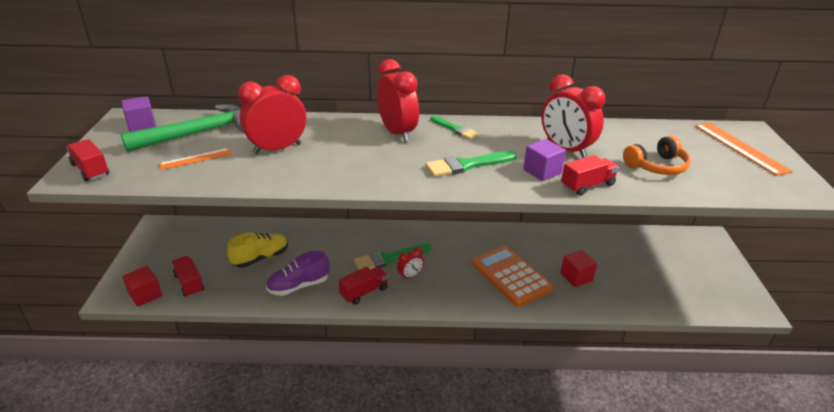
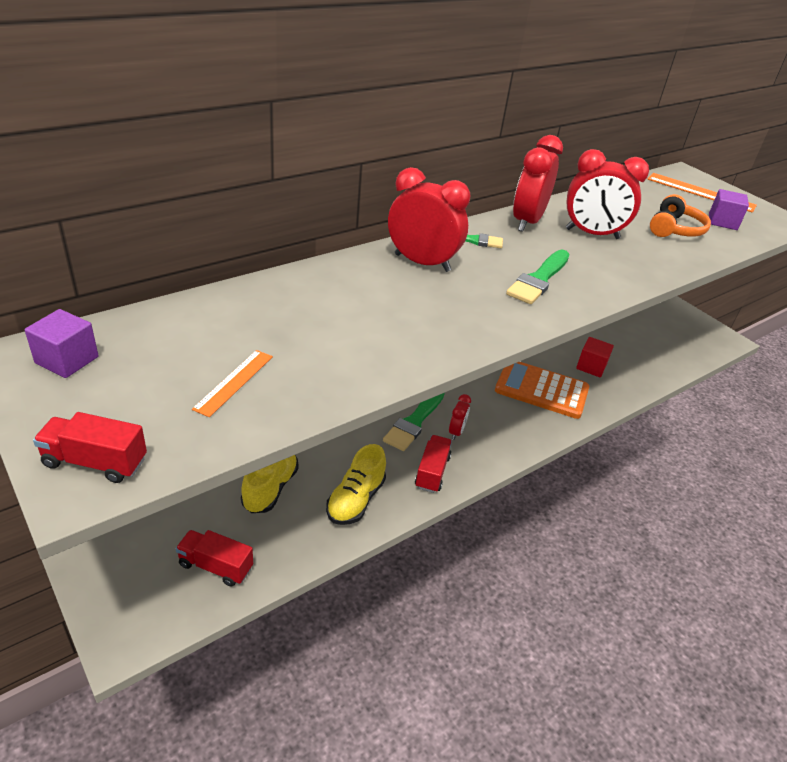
camera: 40 degrees left, 5 degrees up
(145, 295) = (171, 614): red cube -> none
(198, 133) = (177, 343): green hammer -> none
(277, 149) = (319, 329): red clock -> red clock (527, 222)
(298, 286) = (355, 500): purple shoe -> yellow shoe
(542, 171) = (606, 264): purple cube -> purple cube (722, 222)
(587, 185) = (656, 267): red truck -> none

